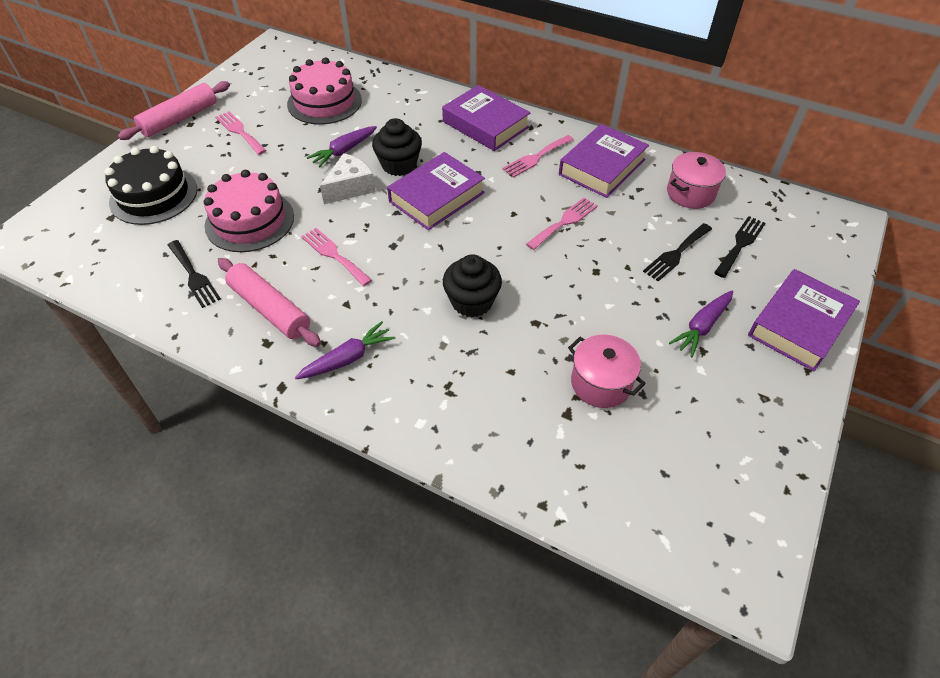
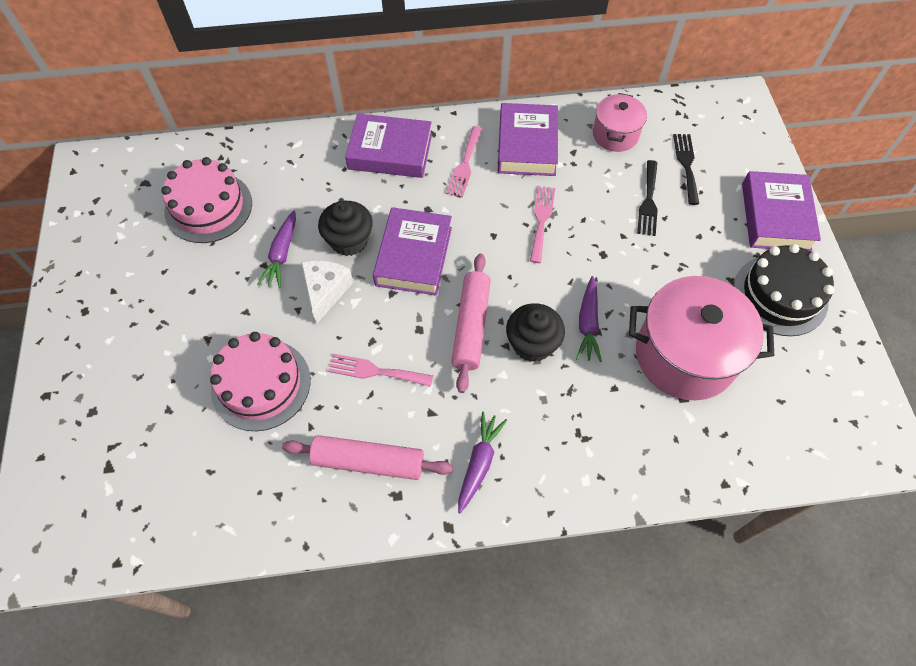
camera: 35 degrees left, 10 degrees up
(153, 195) = (130, 416): black cake -> black cake (780, 295)
(179, 119) = (66, 311): pink rolling pin -> pink rolling pin (471, 326)
(193, 276) = (263, 475): black fork -> none
(239, 131) = (150, 290): pink fork -> none
(601, 383) = (685, 355): pink pot -> pink pot, size x1.83
(702, 327) = (715, 259): purple carrot -> purple carrot (588, 324)

